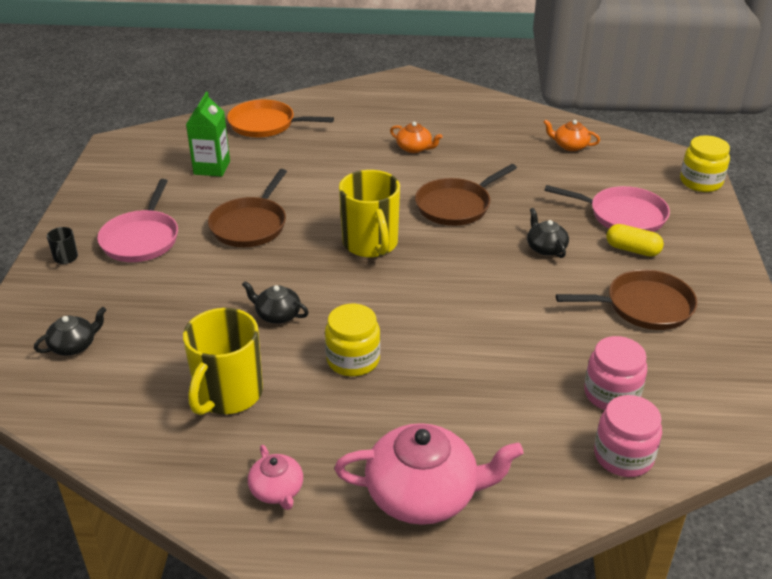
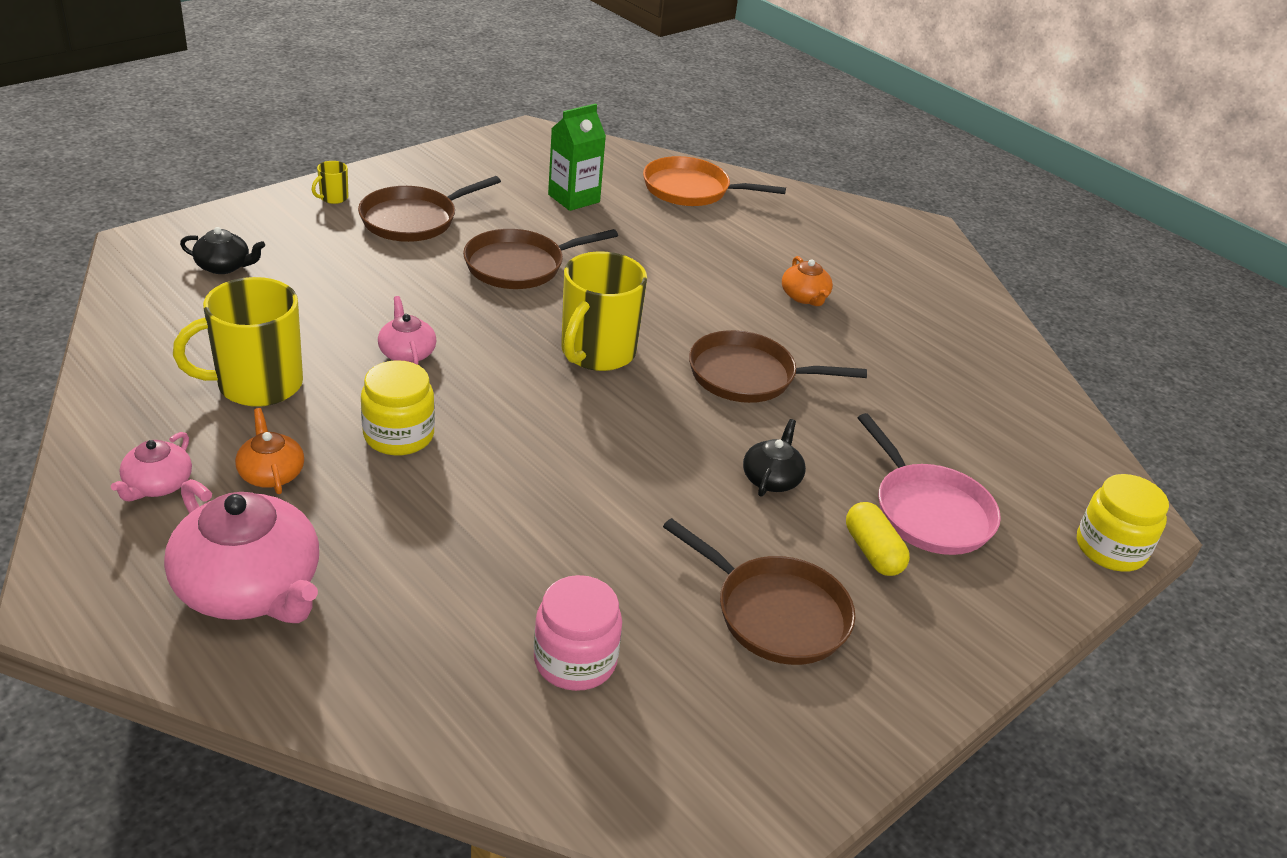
camera: 40 degrees right, 0 degrees up
(65, 258) = (333, 198): black mug -> yellow mug
(141, 239) = (413, 220): pink pan -> brown pan
(265, 124) = (690, 190): orange pan -> orange pan turned 45 degrees counterclockwise
(277, 315) = (407, 353): black teapot -> pink teapot
(570, 146) = (999, 403): orange teapot -> orange teapot (271, 473)
(623, 456) = (477, 722): pink jar -> none

